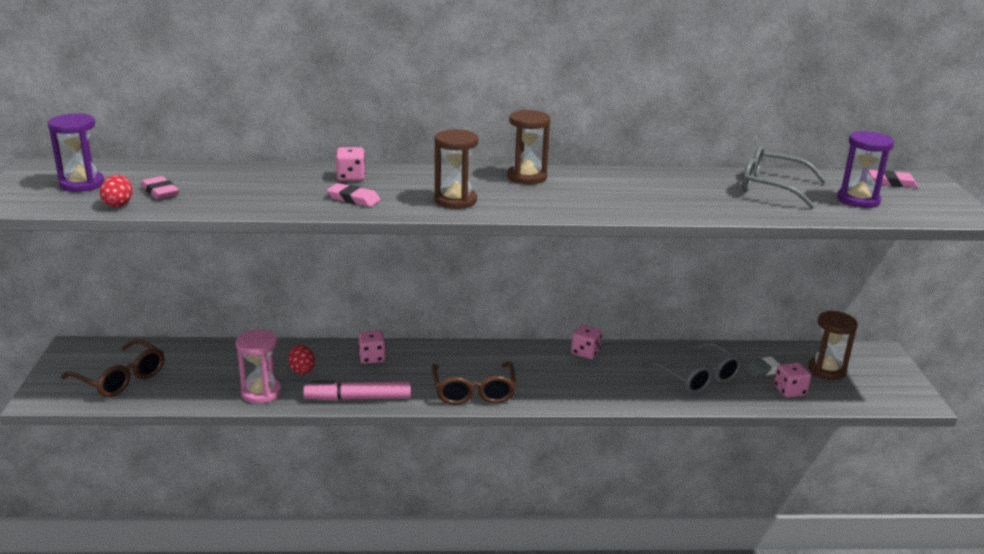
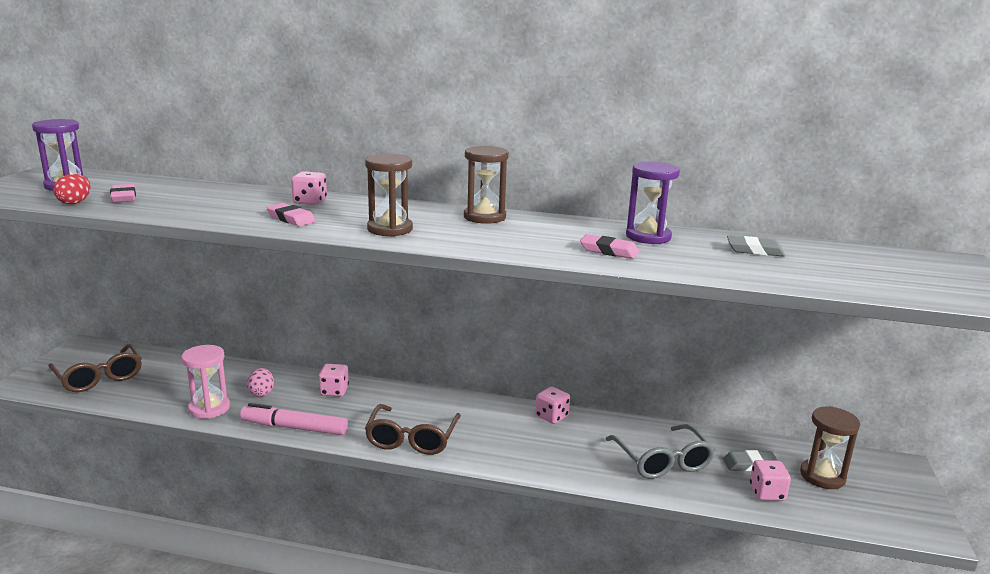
camera: 15 degrees right, 5 degrees down
(302, 370) = (261, 393): red egg -> pink egg
(772, 187) = (754, 250): grey glasses -> grey eraser
(858, 200) = (855, 272): purple hourglass -> purple hourglass (648, 237)
(892, 182) = (910, 260): pink eraser -> pink eraser (609, 251)

